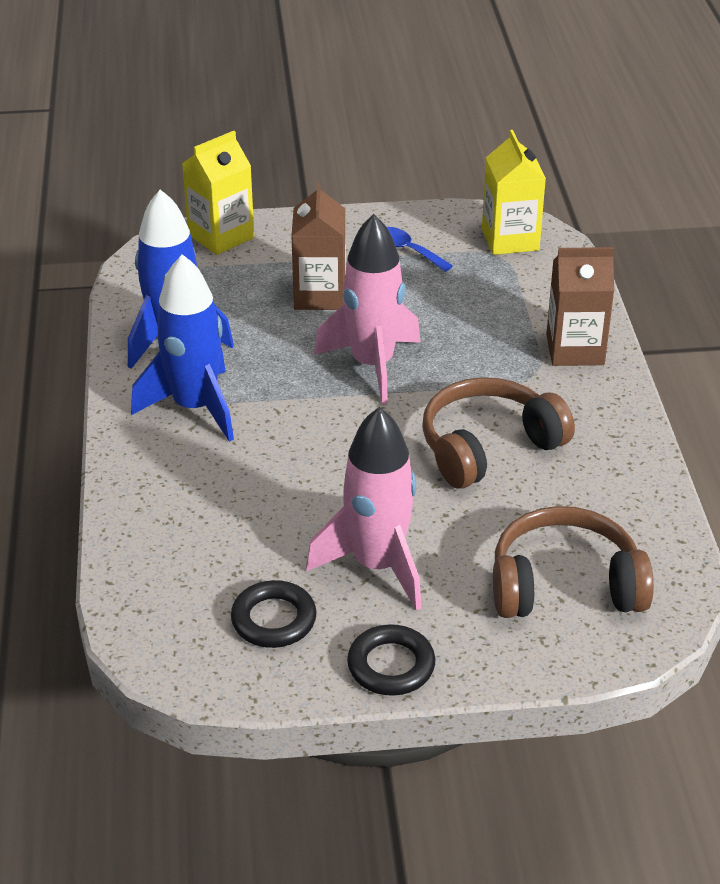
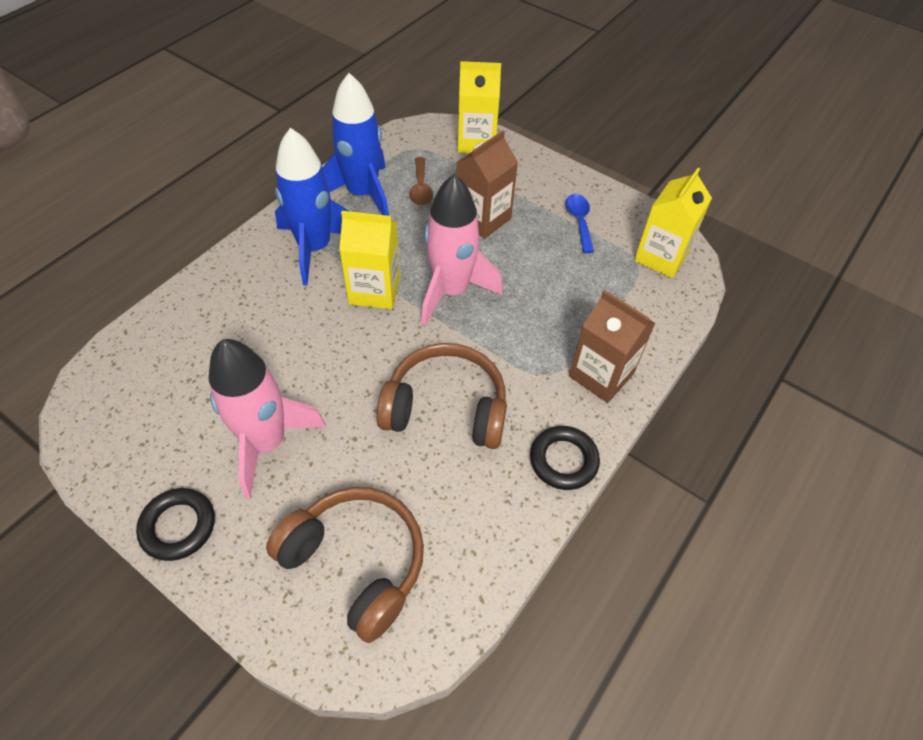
camera: 40 degrees right, 15 degrees up
(225, 303) = (421, 188): none -> brown spoon
(273, 619) = (164, 431): black ring -> black ring (563, 460)
(303, 405) = (374, 290): none -> yellow carton

